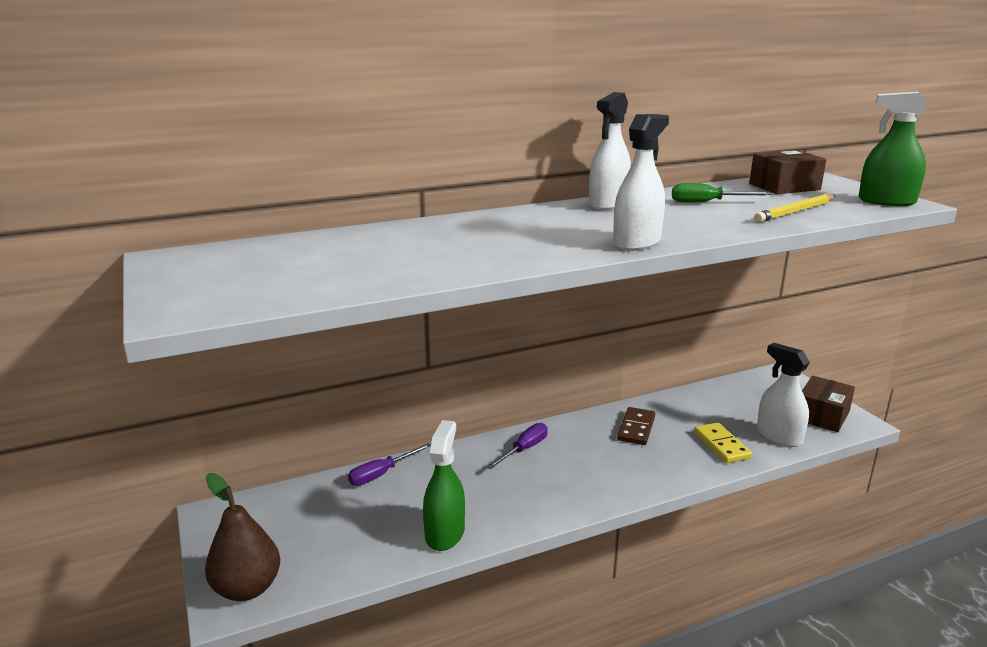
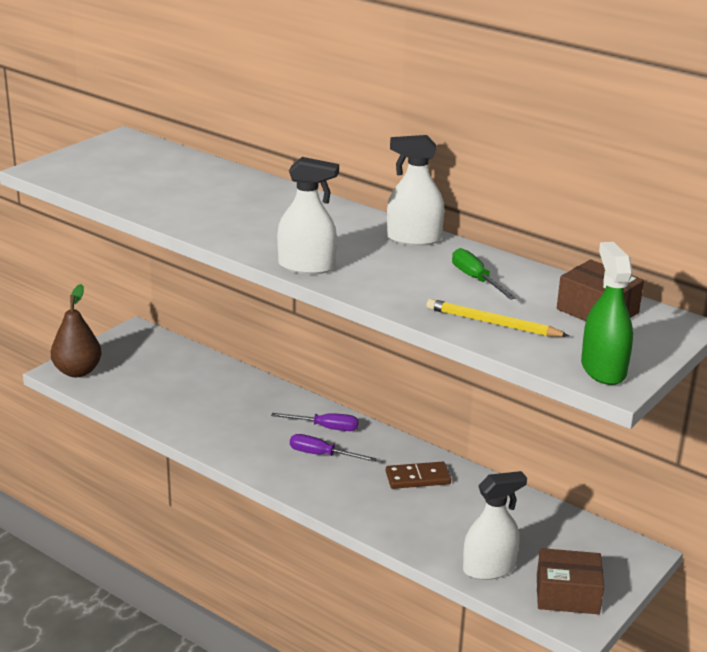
camera: 60 degrees right, 5 degrees up
(381, 474) = (233, 375): purple screwdriver -> purple screwdriver (322, 455)
(445, 533) = (184, 424): green spray bottle -> none
(721, 445) = (434, 533): yellow domino -> none
(779, 436) = (489, 568): white spray bottle -> white spray bottle turned 45 degrees clockwise

